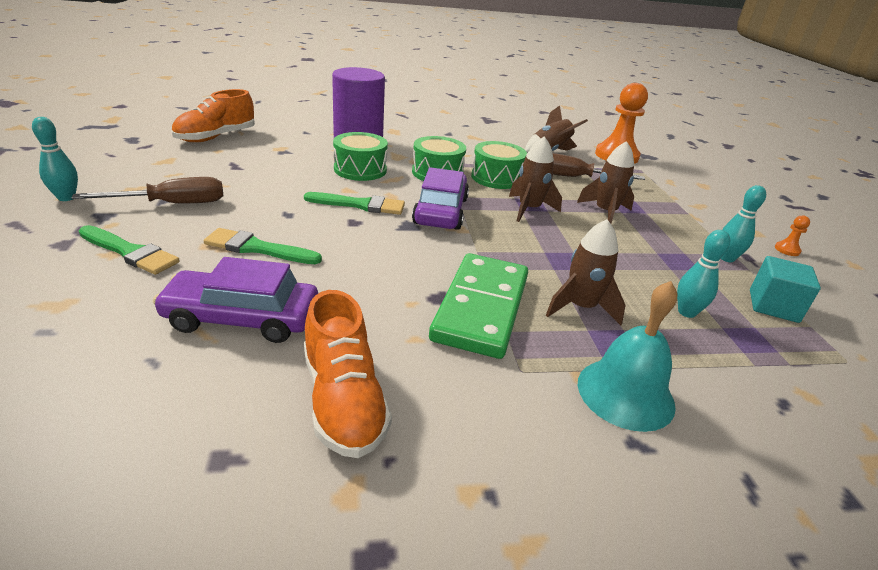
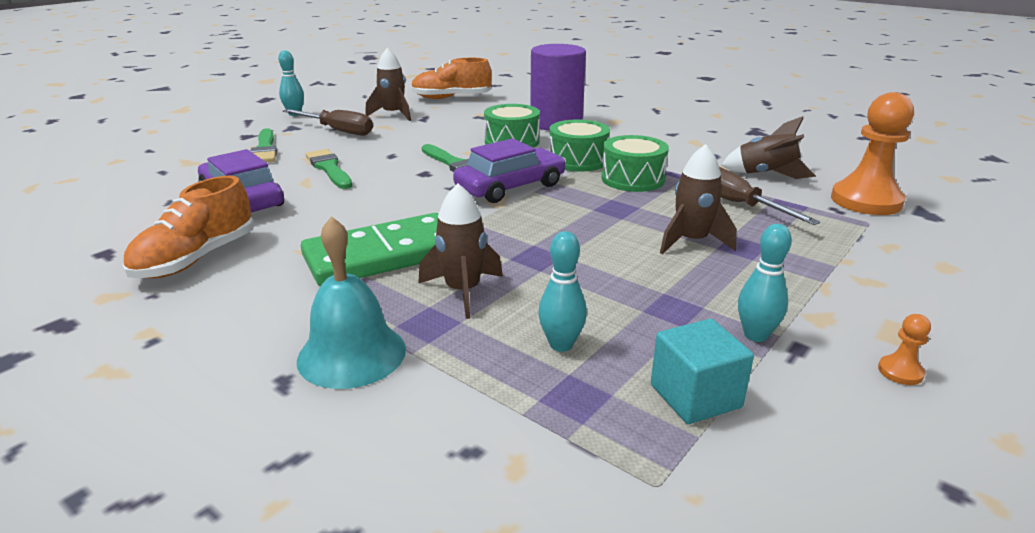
camera: 50 degrees right, 5 degrees down
(529, 209) = (603, 211): brown rocket -> brown rocket (393, 114)

